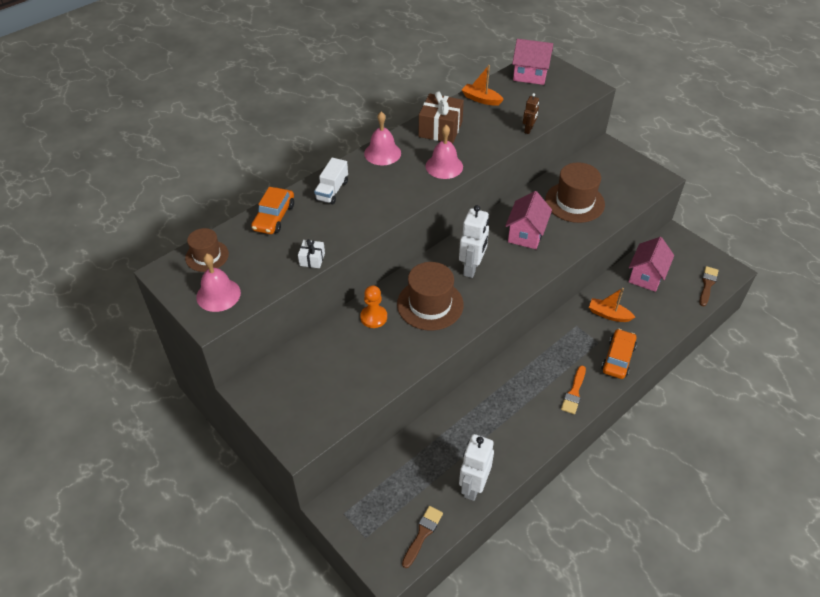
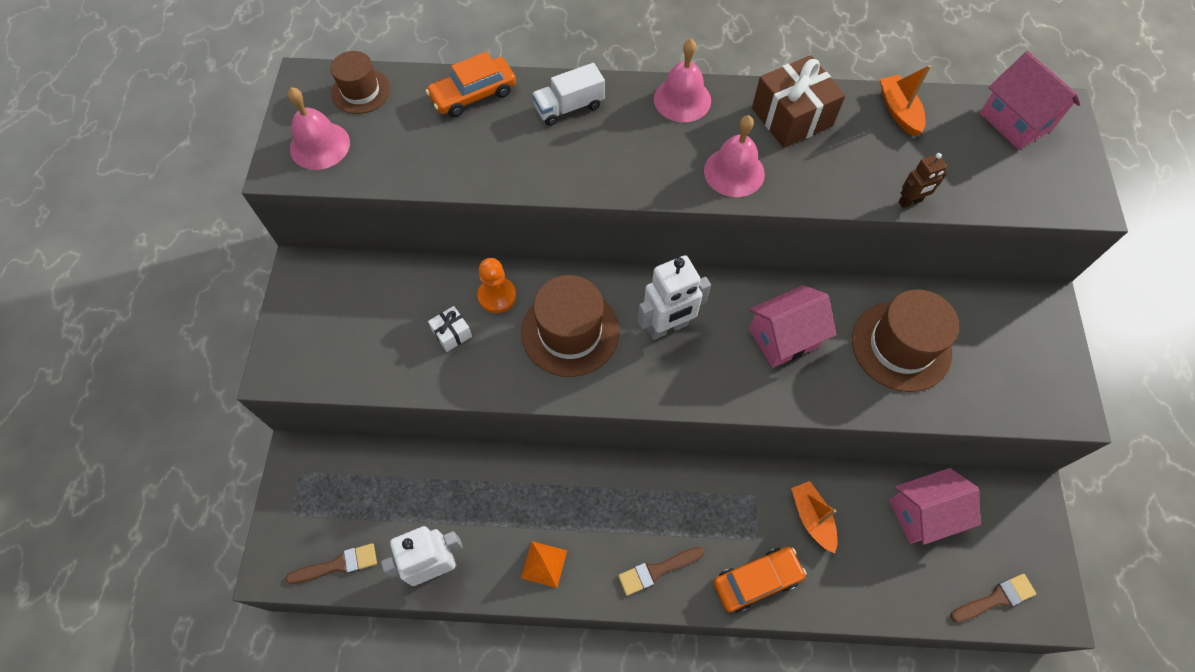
camera: 45 degrees right, 15 degrees up
(312, 259) = (449, 177): white gift -> white gift (452, 333)
(522, 436) = (544, 564): none -> orange pyramid
(574, 392) = (657, 570): orange brush -> brown brush

